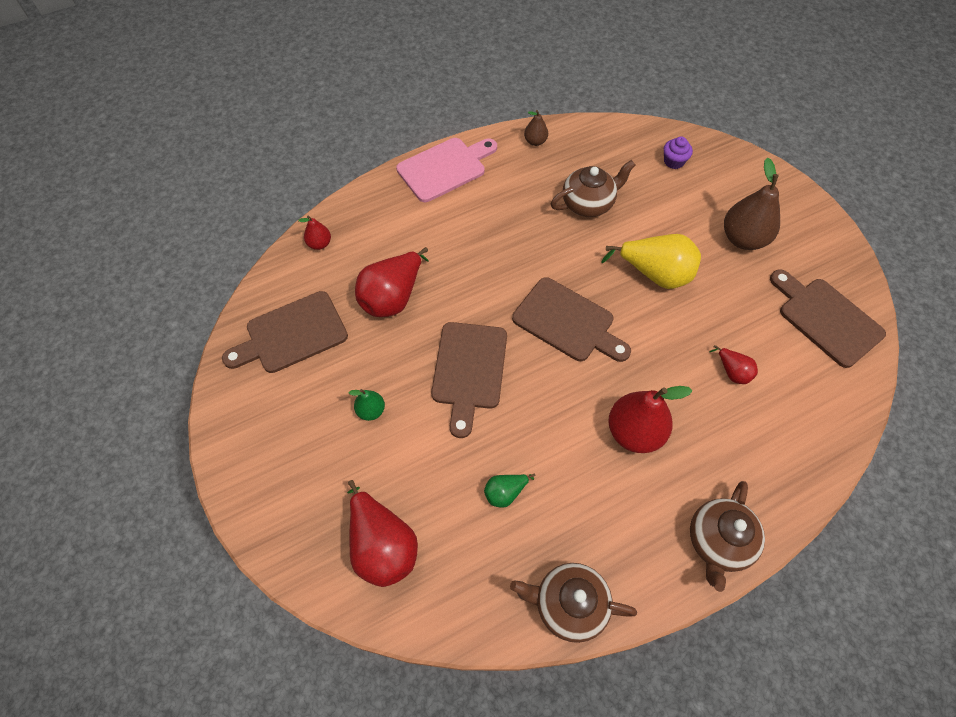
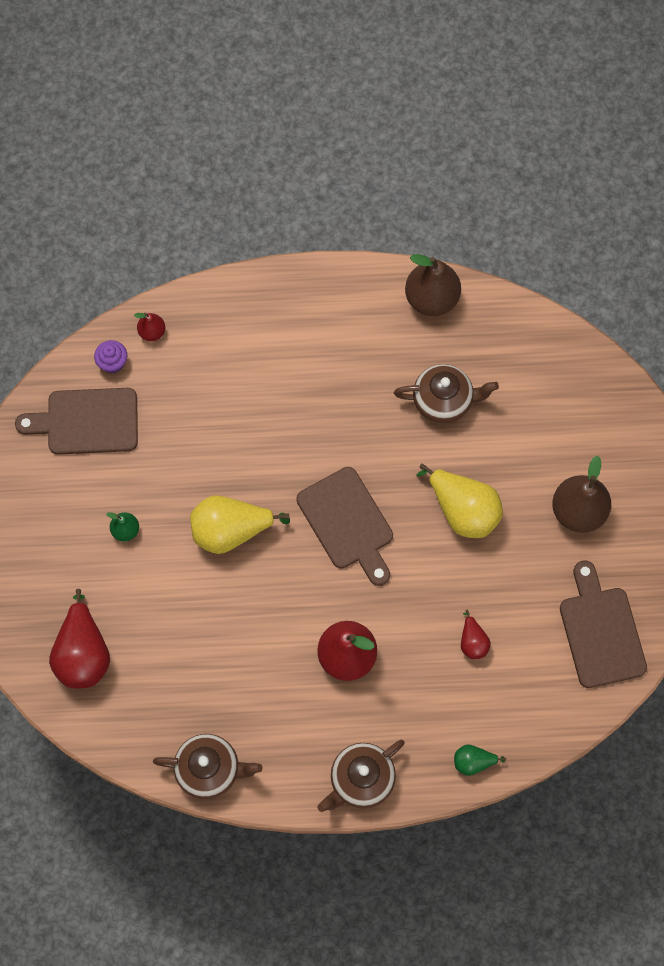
camera: 25 degrees right, 10 degrees up
(393, 297) = (196, 423): red pear -> none
(445, 168) = (318, 292): pink cutting board -> none
(469, 370) = (231, 530): brown cutting board -> yellow pear
(505, 493) = (205, 656): green pear -> green pear (473, 762)
(535, 141) = (431, 299): brown pear -> brown pear, size x1.97
(569, 604) = (209, 769): brown teapot -> brown teapot turned 150 degrees clockwise
(673, 161) = (566, 388): purple cupcake -> purple cupcake (113, 362)

